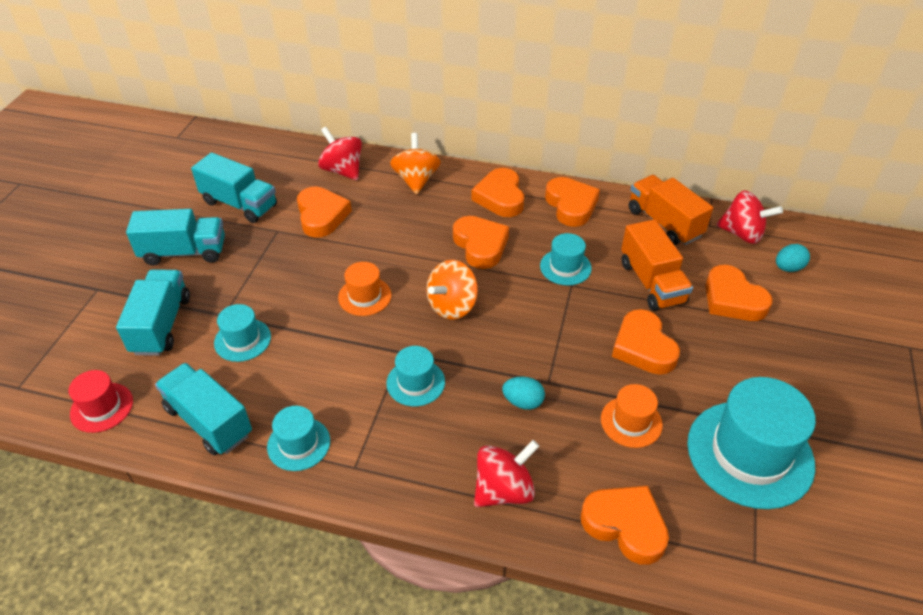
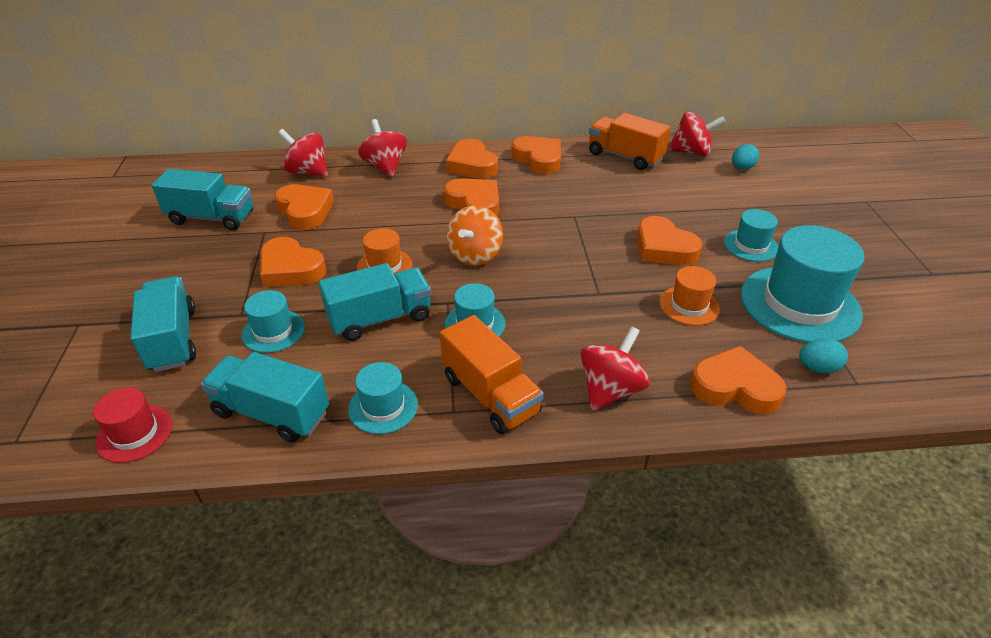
camera: 20 degrees left, 5 degrees down
(184, 252) = (168, 270): turquoise truck -> turquoise truck (380, 318)
(416, 180) = (385, 166): orange spinning top -> red spinning top
(523, 402) = (585, 314): turquoise egg -> turquoise egg (817, 368)
(565, 267) = (561, 204): turquoise hat -> turquoise hat (751, 245)
(652, 282) = (641, 200): orange truck -> orange truck (490, 395)
(732, 299) = (713, 198): orange heart -> orange heart (290, 269)

